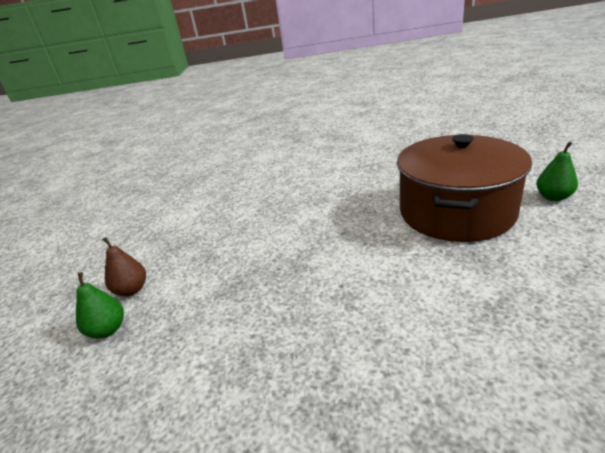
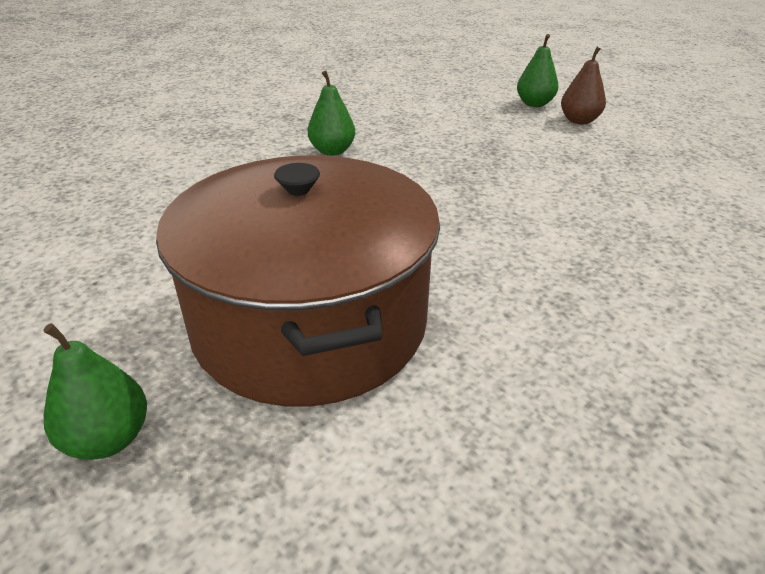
camera: 135 degrees right, 5 degrees up
(351, 339) = (332, 151): none -> green pear

